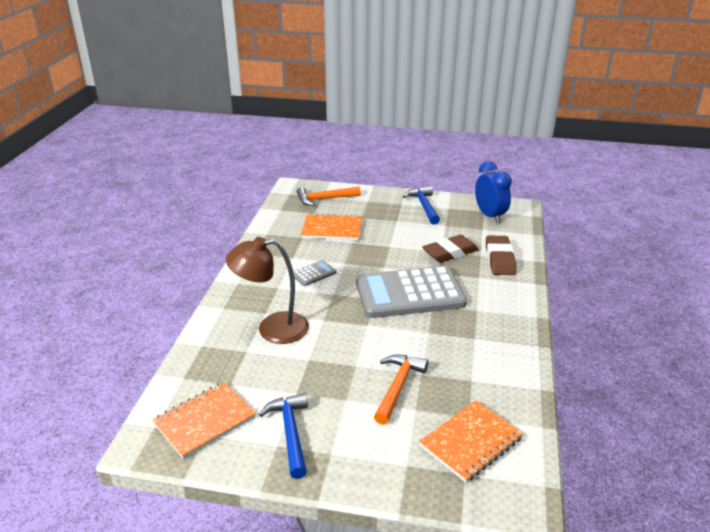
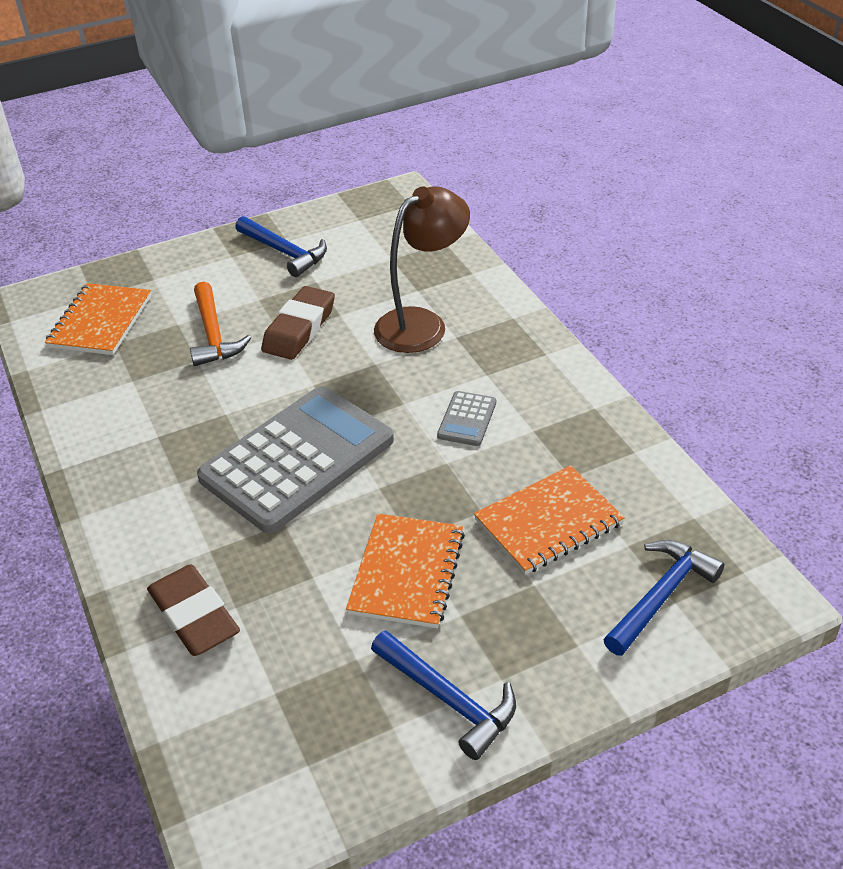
camera: 145 degrees right, 10 degrees up
(204, 421) = (373, 226): orange notebook -> orange notebook (407, 572)
(324, 199) = (661, 596): orange hammer -> blue hammer
(450, 253) = (294, 581): brown eraser -> brown eraser (299, 328)
(490, 216) = (283, 752): blue clock -> none

